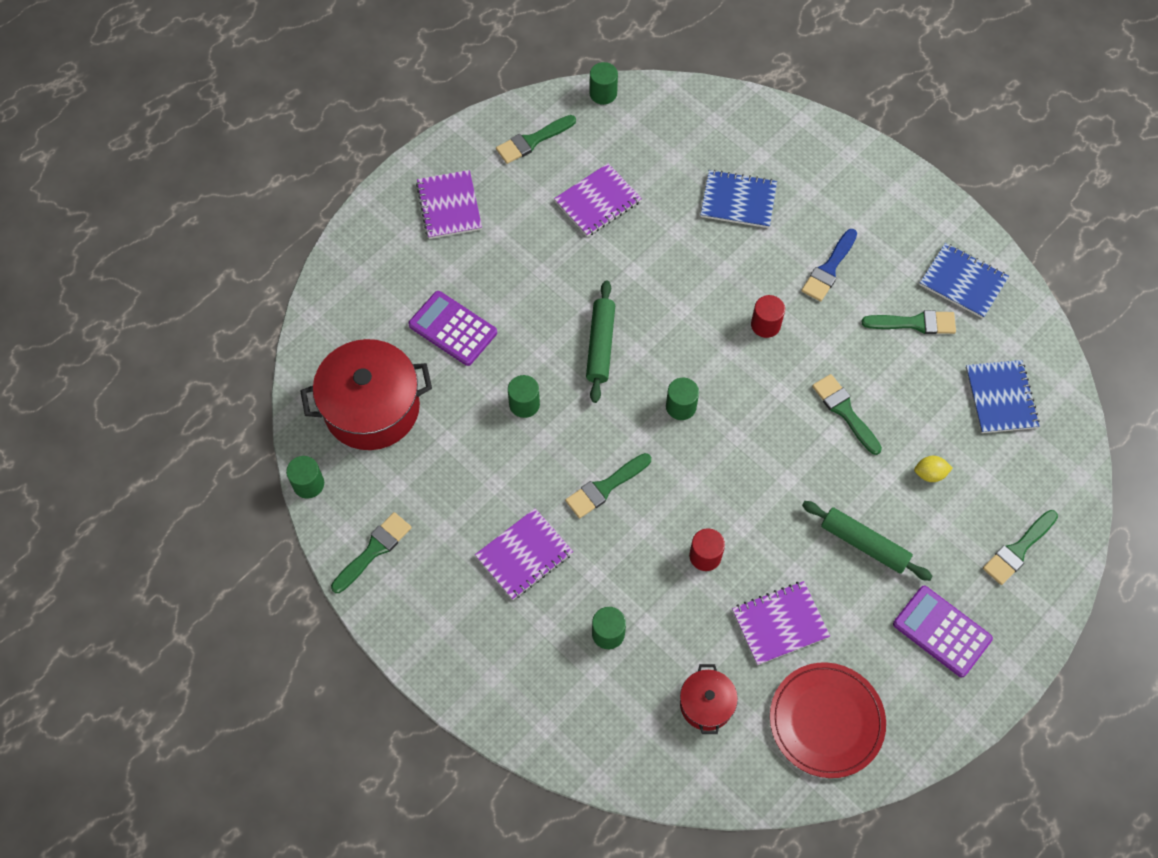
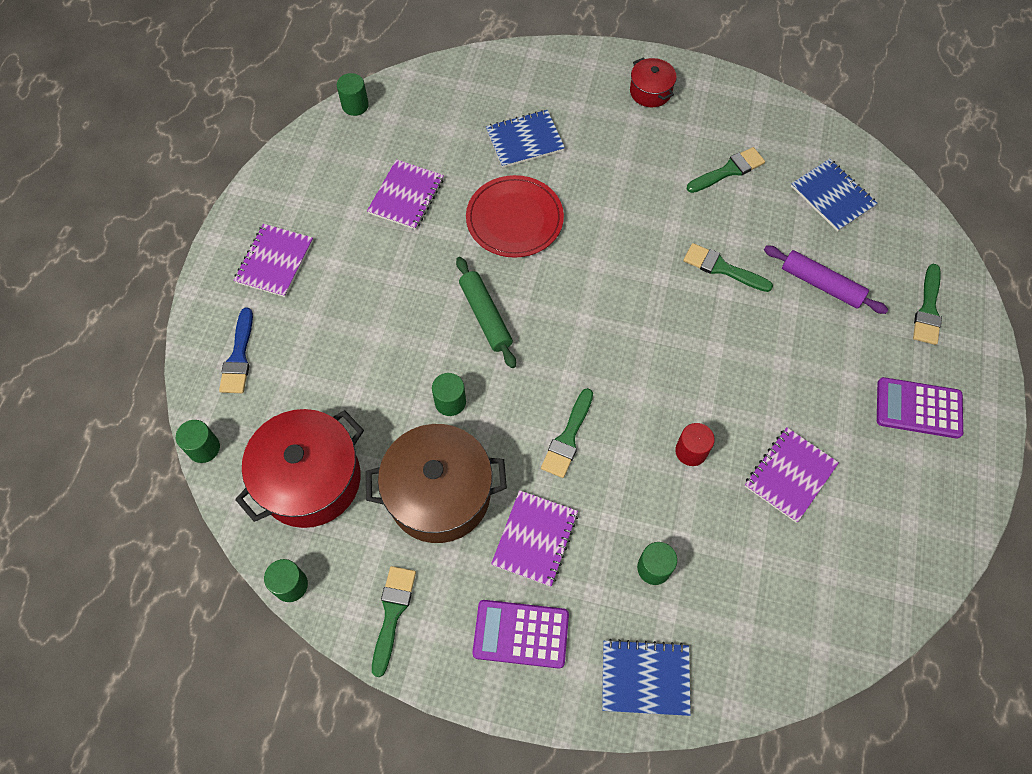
camera: 30 degrees left, 0 degrees up
(449, 206) = (275, 262): purple notebook -> purple notebook turned 60 degrees clockwise
(453, 329) = (343, 368): purple calculator -> purple calculator (521, 634)
(468, 476) = (439, 494): none -> brown pot
(532, 141) = (317, 171): green brush -> none
(681, 406) = (587, 333): green cylinder -> green cylinder (204, 448)
(706, 704) = (777, 583): red pot -> red pot (650, 91)
(765, 325) = (612, 230): red cylinder -> none
(826, 721) = (883, 538): red plate -> red plate (514, 219)
(829, 269) = (633, 160): blue brush -> blue brush (239, 357)
(864, 544) = (811, 369): green rolling pin -> none
(930, 474) = (821, 284): yellow lemon -> purple rolling pin
(963, 282) = (743, 121): blue notebook -> blue notebook (645, 678)

